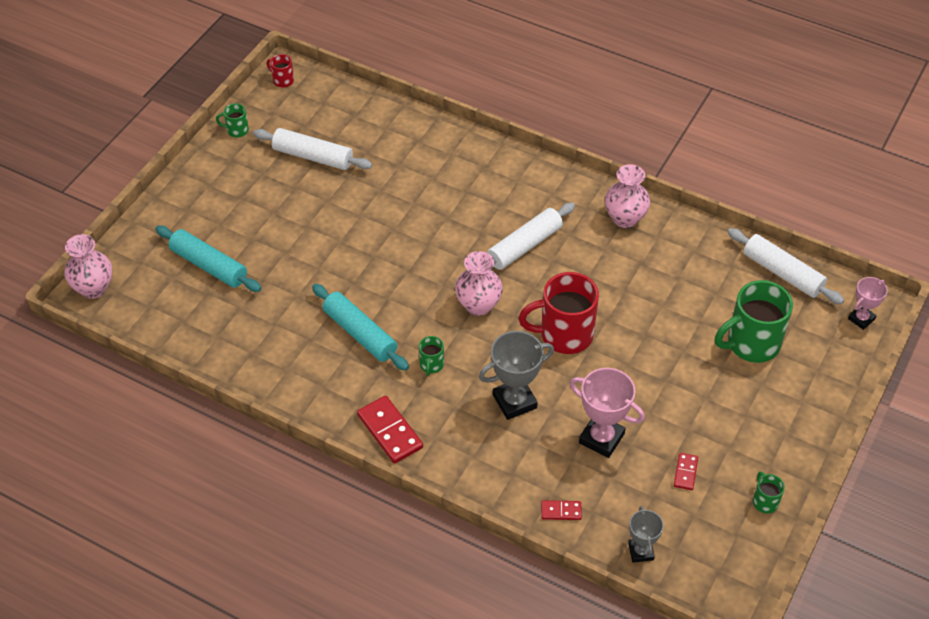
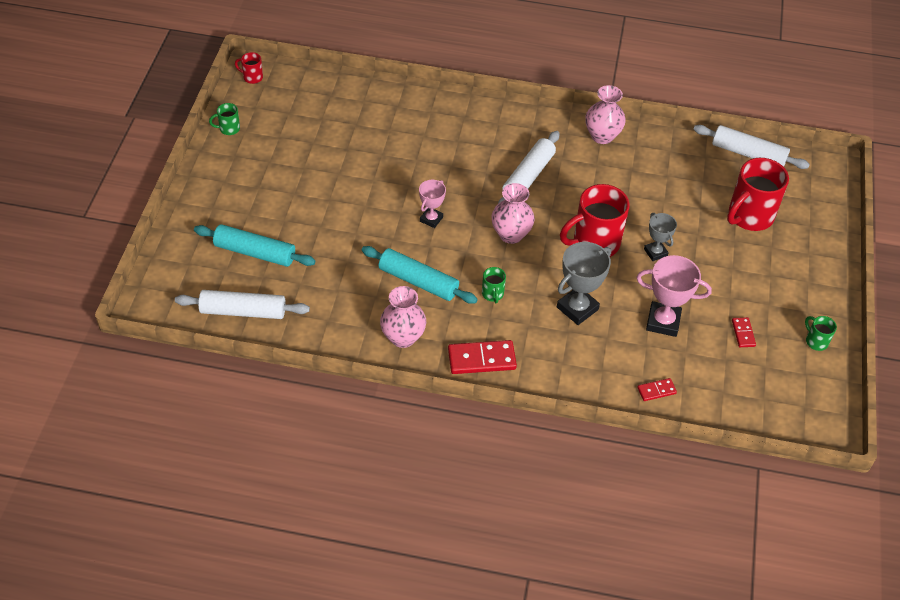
camera: 20 degrees left, 0 degrees up
(93, 288) = (154, 296): pink vase -> pink vase (403, 337)
(313, 156) = (309, 138): white rolling pin -> white rolling pin (243, 311)
(390, 431) = (481, 359): red domino -> red domino turned 45 degrees counterclockwise
(641, 552) = (736, 407): grey trophy -> grey trophy (655, 252)
(751, 344) = (749, 216): green mug -> red mug
(861, 319) = (825, 177): pink trophy -> pink trophy (431, 219)

